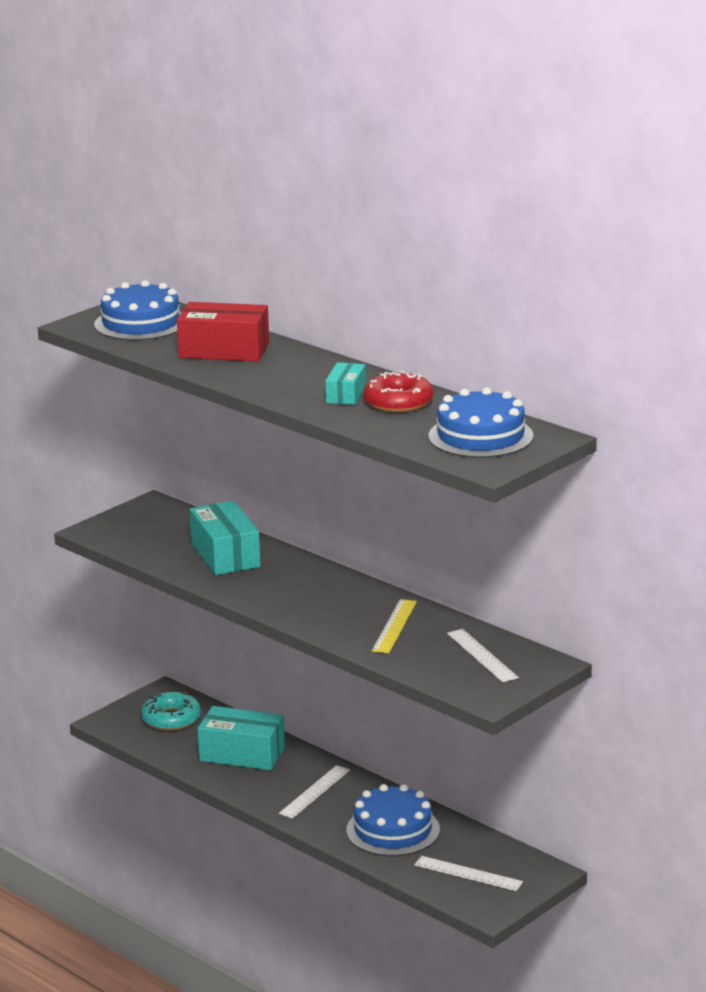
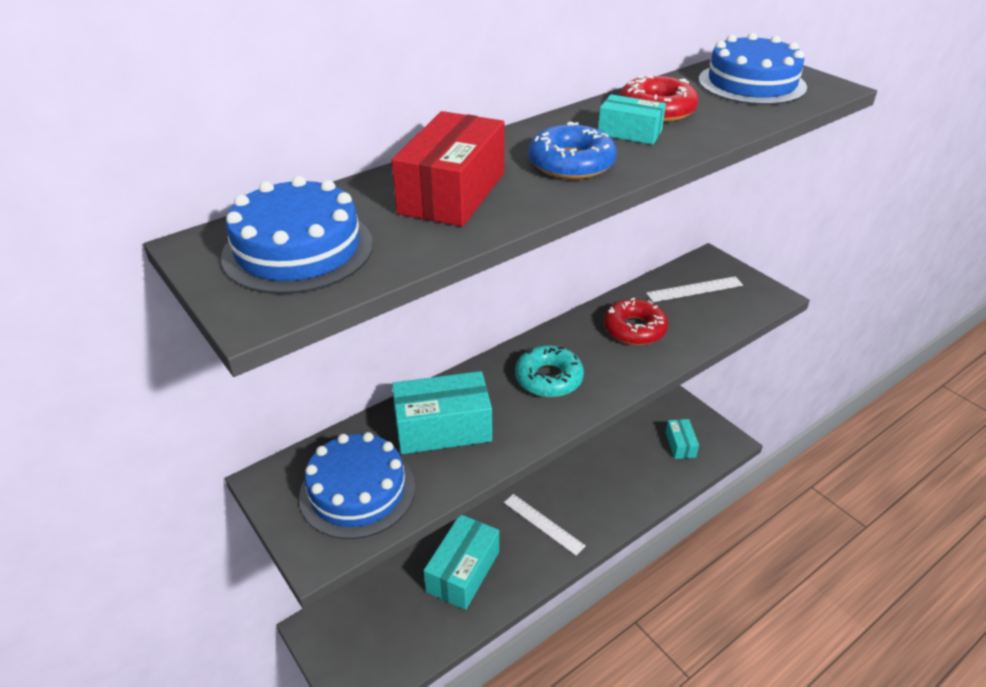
camera: 80 degrees left, 15 degrees up
(171, 719) = (373, 627): turquoise donut -> turquoise donut (548, 378)
(282, 379) = (571, 163): none -> blue donut
(393, 830) = (613, 480): blue cake -> blue cake (357, 491)
(394, 626) = (634, 329): yellow ruler -> red donut
(468, 873) = (680, 445): white ruler -> turquoise box

